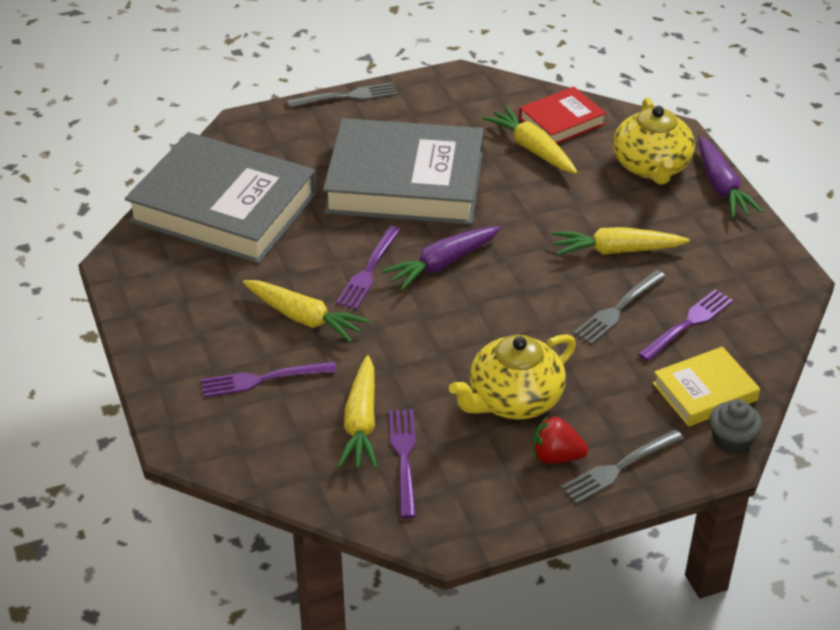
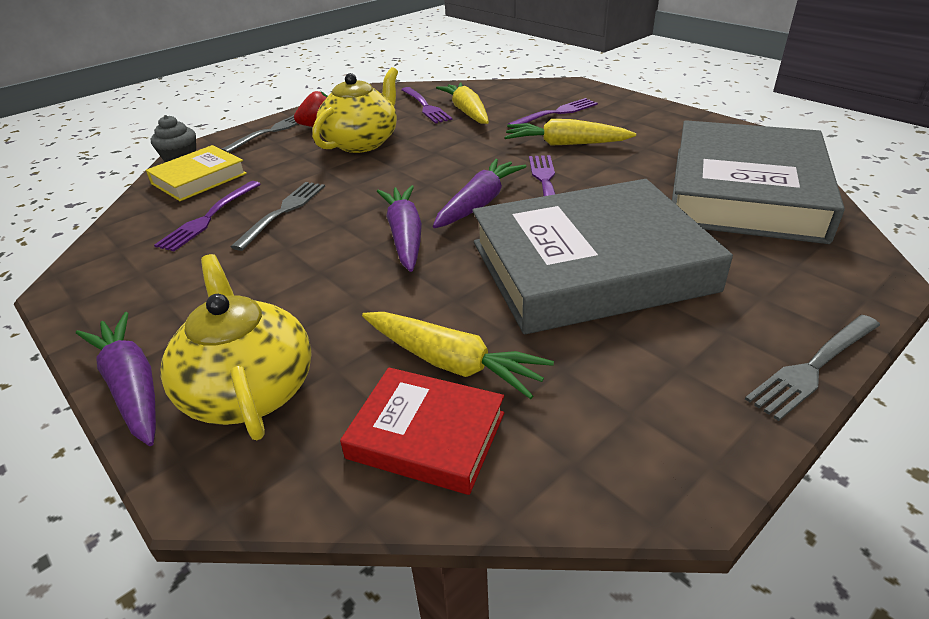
camera: 160 degrees right, 5 degrees down
(224, 207) = (745, 192): grey book -> grey book turned 75 degrees counterclockwise
(521, 248) = (405, 235): none -> purple carrot
(561, 121) = (426, 435): red book -> red book turned 75 degrees clockwise
(616, 251) = (292, 260): yellow carrot -> none

